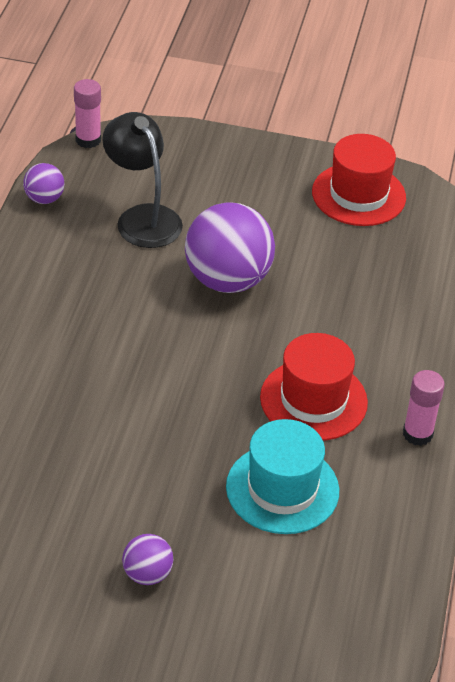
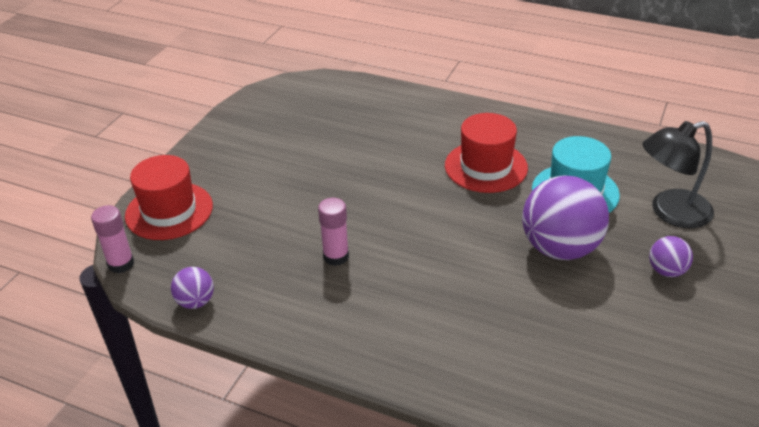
camera: 75 degrees left, 5 degrees down
(142, 217) = (249, 237): black lamp -> black lamp (670, 212)
(227, 280) = (344, 195): purple ball -> purple ball (560, 248)
(358, 195) = (266, 118): red hat -> red hat (169, 211)
(417, 434) = (522, 125): pink glue stick -> pink glue stick (336, 256)

